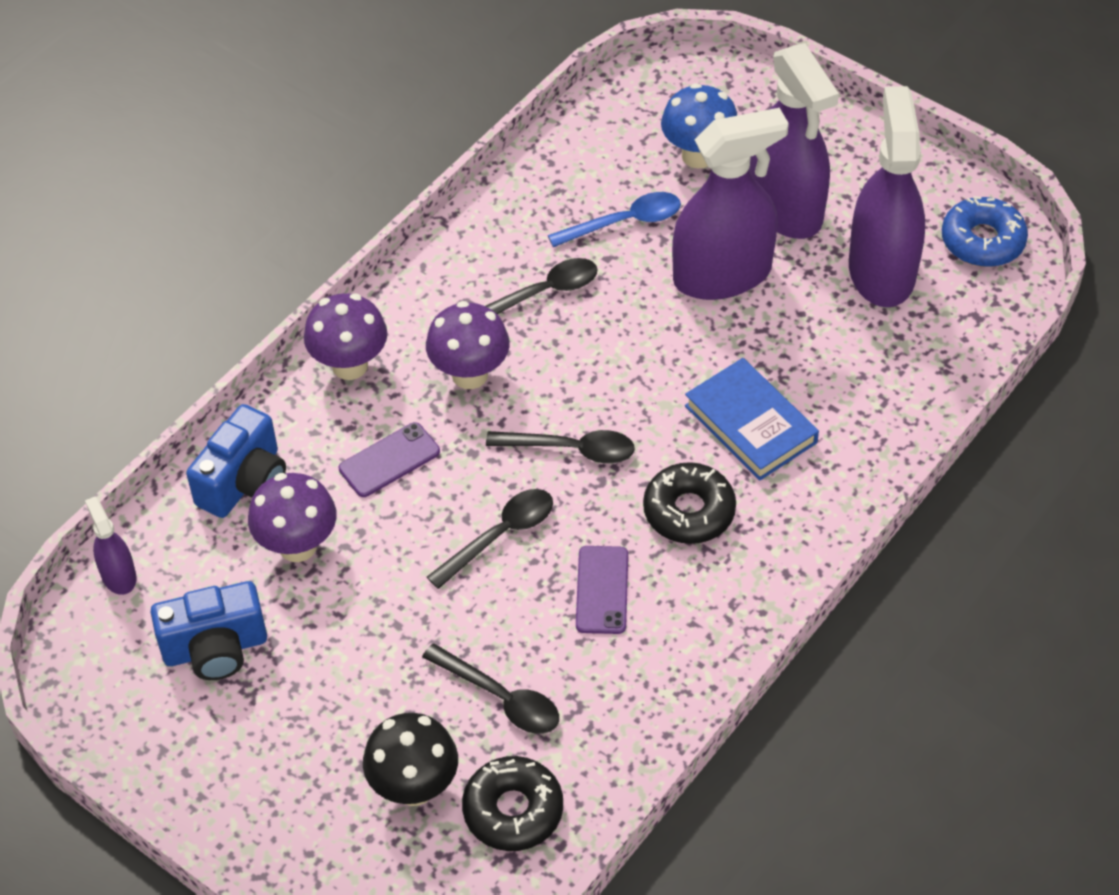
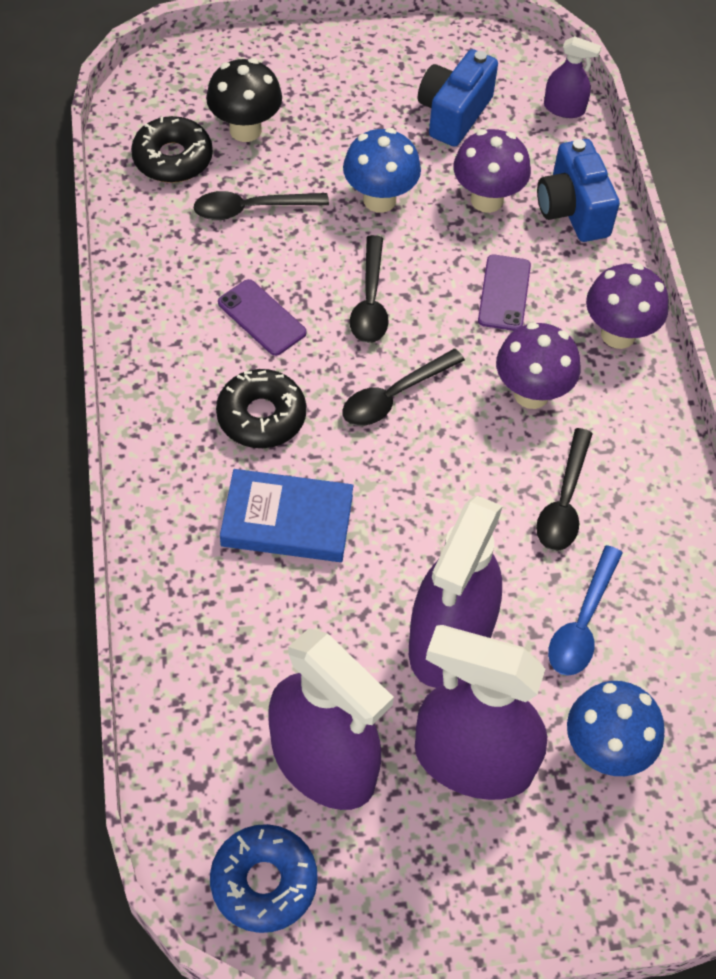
camera: 130 degrees right, 5 degrees up
(383, 618) = (379, 200): none -> blue mushroom

